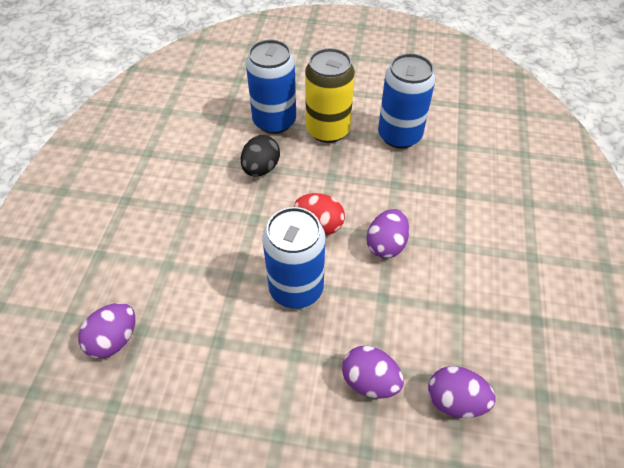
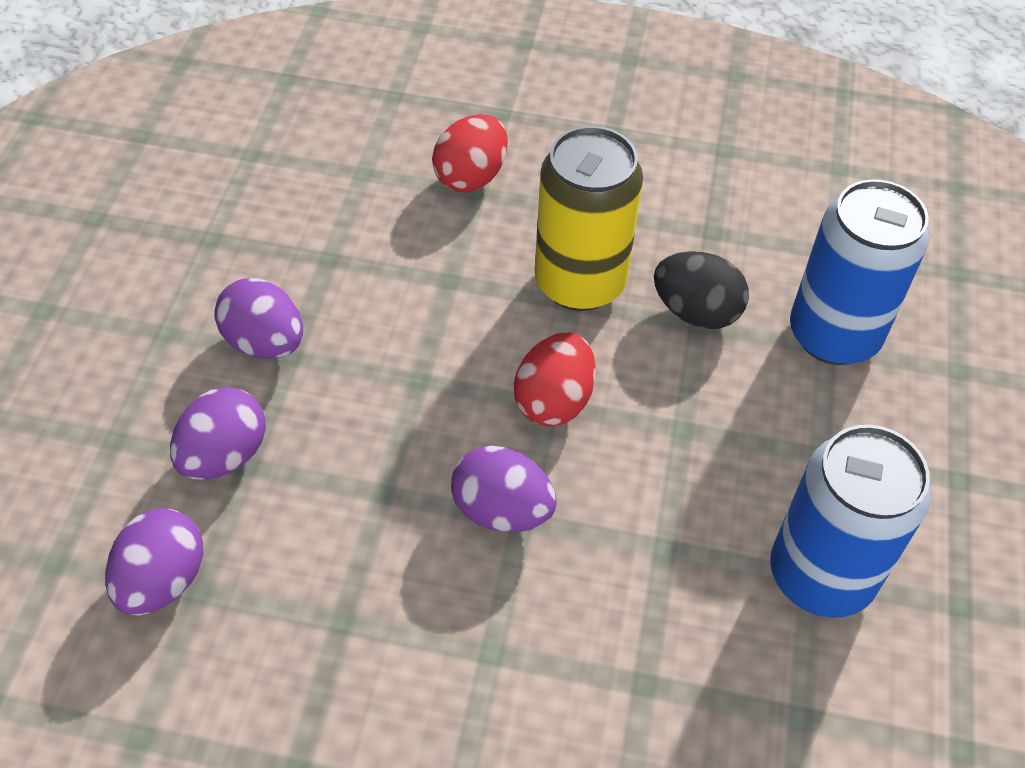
camera: 90 degrees right, 0 degrees up
(114, 340) = (350, 145): purple egg -> purple egg (265, 343)
(154, 268) = (471, 177): none -> red egg
(296, 288) = (415, 360): blue can -> none
(328, 130) = (820, 430): yellow can -> yellow can (580, 282)

